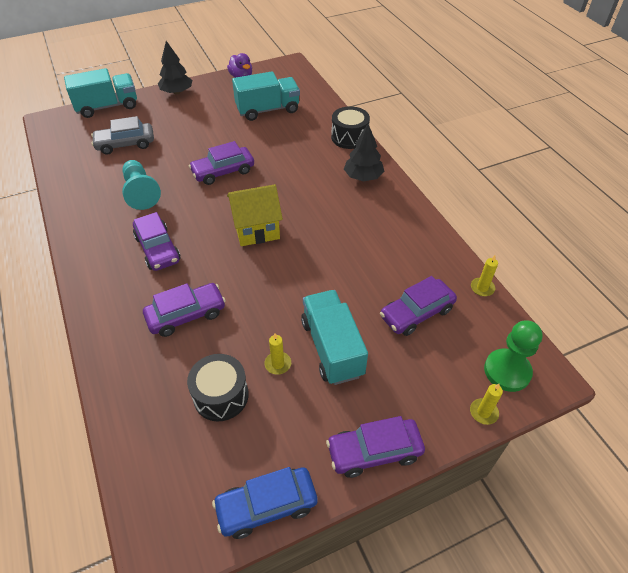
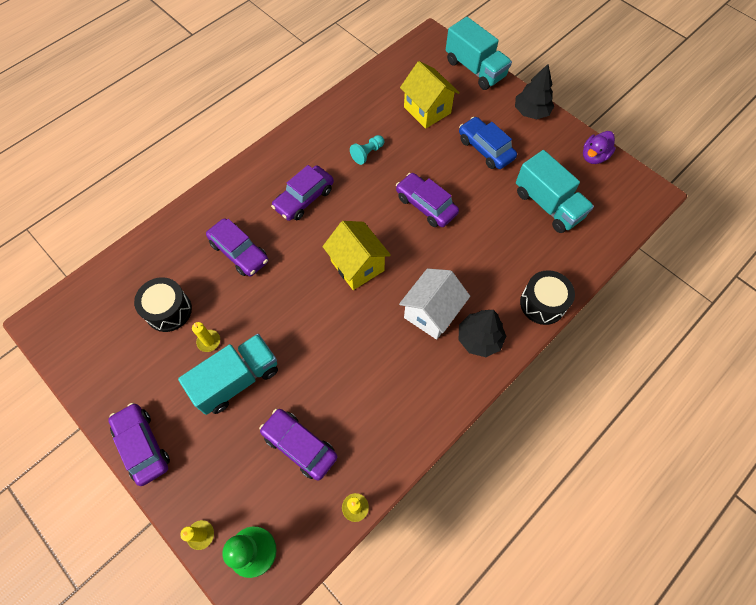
camera: 70 degrees right, 15 degrees up
(125, 144) = (427, 110): grey car -> yellow house
(141, 192) = (367, 153): turquoise pawn -> turquoise pawn, size x0.61
(266, 506) = (84, 379): blue car -> blue car (485, 149)
(328, 196) = (431, 313): none -> white house

